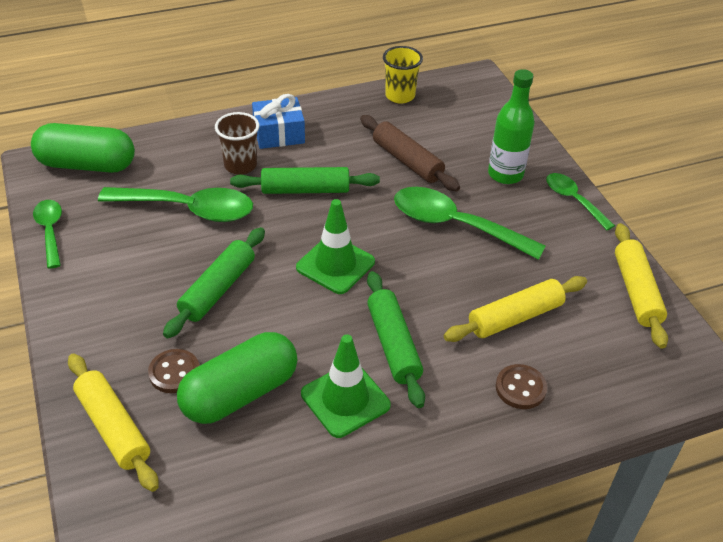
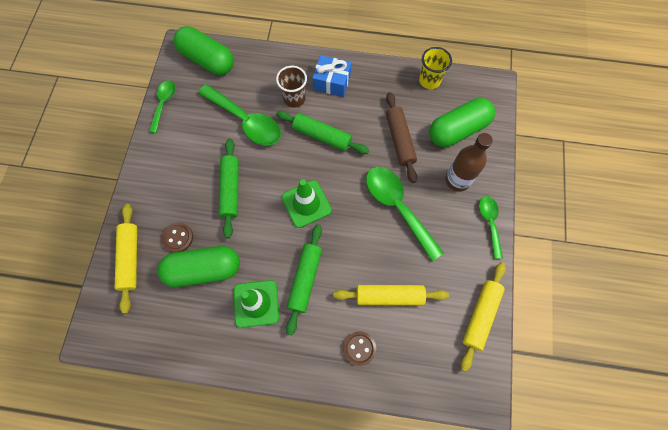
camera: 30 degrees right, 25 degrees up
(217, 289) = (230, 190): green rolling pin -> green rolling pin turned 60 degrees counterclockwise
(468, 129) = (457, 130): none -> green capsule
(505, 174) = (457, 180): green bottle -> brown bottle

